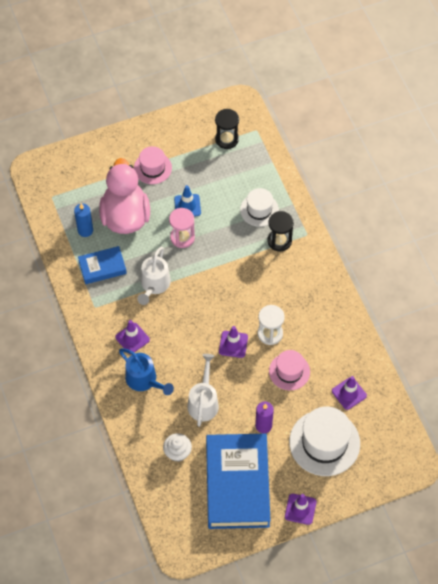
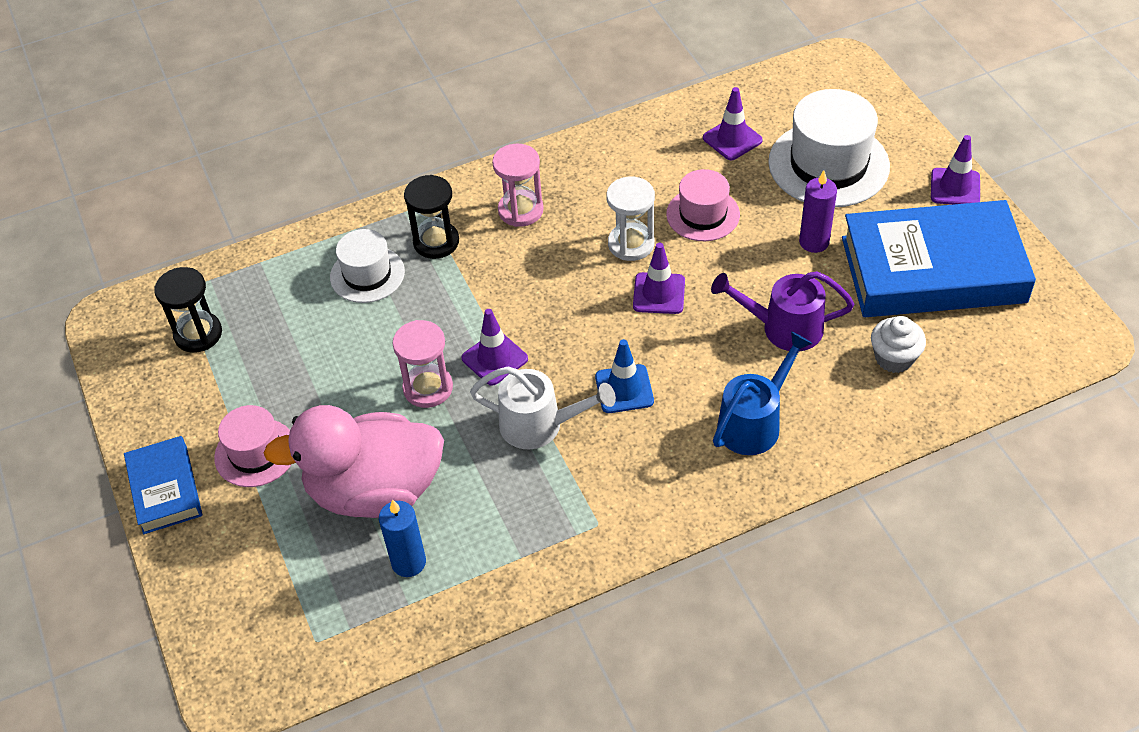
camera: 90 degrees left, 10 degrees down
(102, 267) = (501, 520): blue book -> blue book (165, 489)
(132, 338) = (664, 451): purple traffic cone -> purple traffic cone (494, 358)
(187, 206) = (353, 385): blue traffic cone -> blue traffic cone (624, 389)
(203, 401) = (782, 328): white watering can -> purple watering can
(299, 281) = (520, 210): none -> pink hourglass

